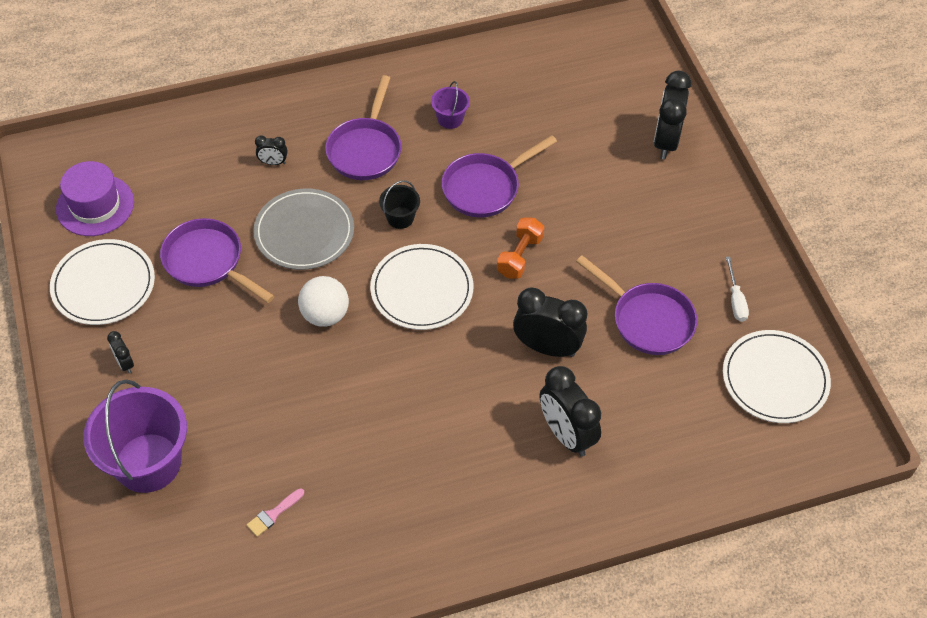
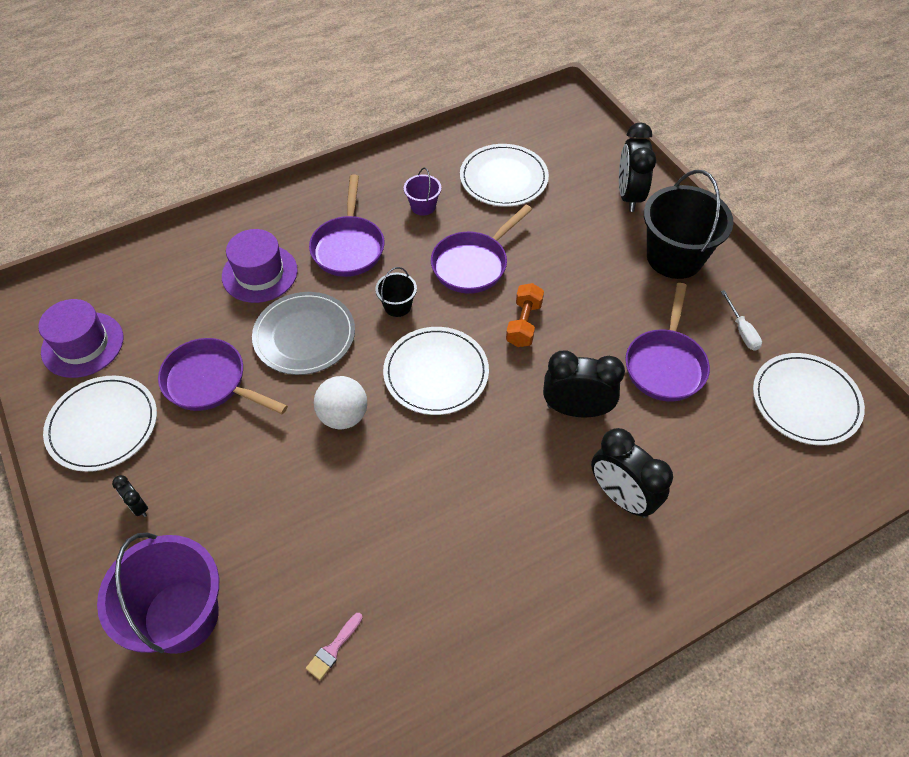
camera: 10 degrees left, 0 degrees up
(273, 162) = (259, 273): black clock -> purple hat
(540, 101) = (503, 178): none -> white plate
(647, 320) = (665, 364): purple pan -> purple pan turned 75 degrees clockwise
(692, 214) = (674, 257): none -> black bucket

